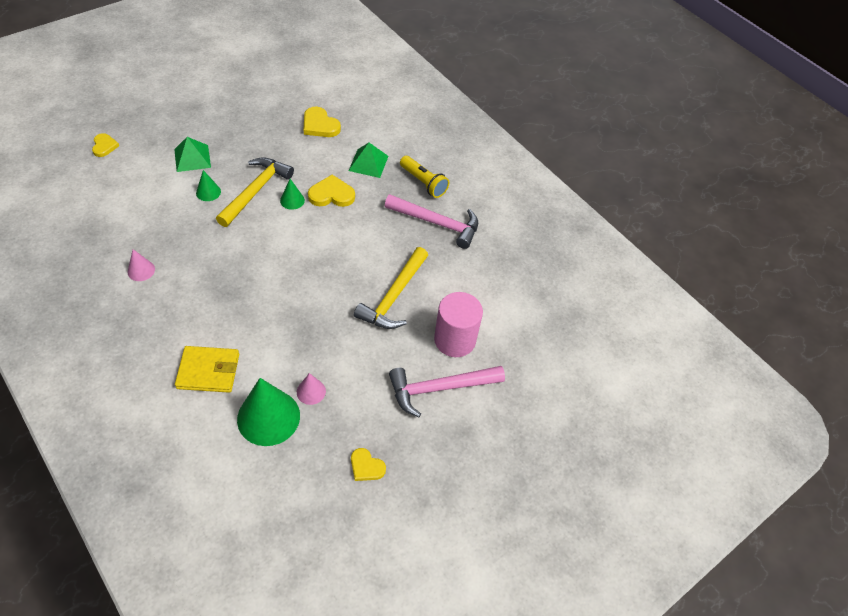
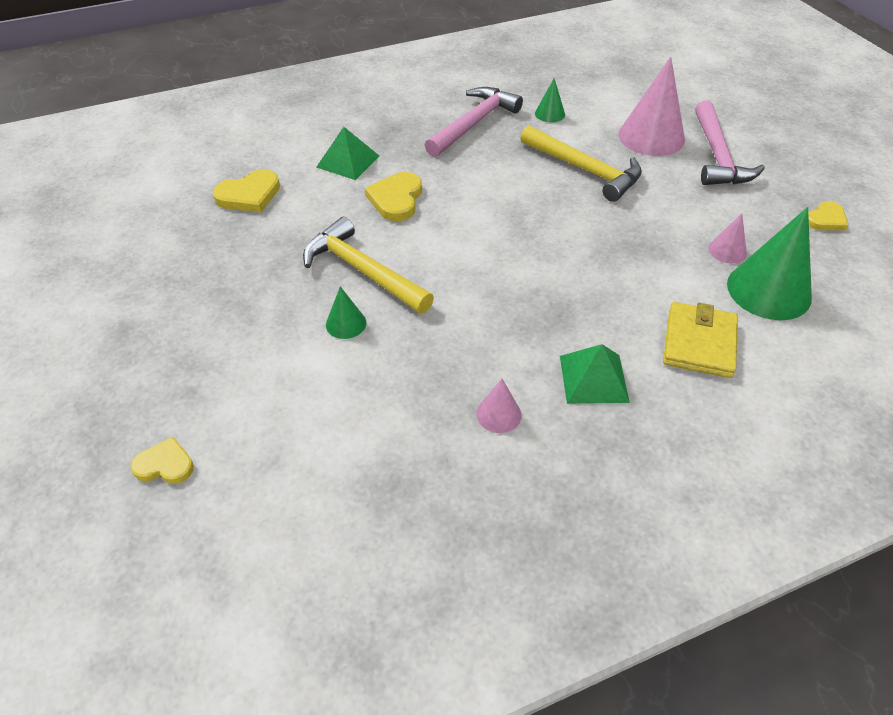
camera: 70 degrees left, 5 degrees down
(192, 158) = (257, 338): green pyramid -> green pyramid (593, 378)
(292, 200) = (395, 236): green cone -> green cone (550, 114)
(423, 183) = (402, 123): yellow flashlight -> none
(454, 340) = (651, 137): pink cylinder -> pink cone

